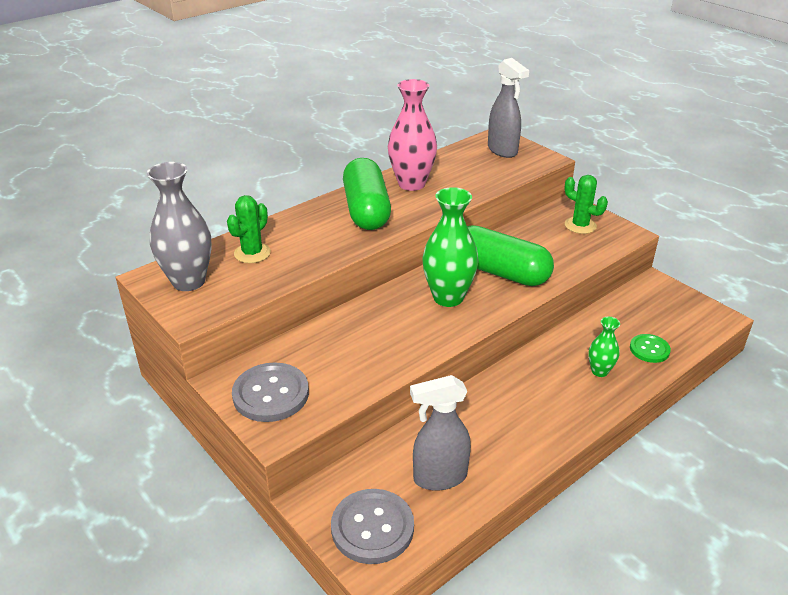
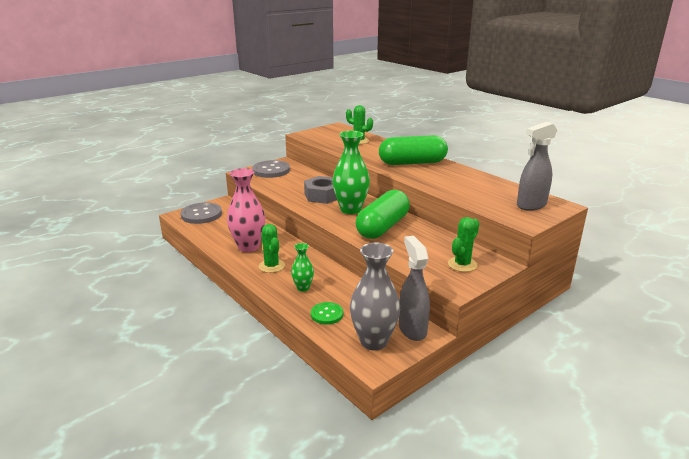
camera: 90 degrees right, 10 degrees down
(188, 281) = (332, 132): grey vase -> grey vase (373, 341)
(396, 325) = (322, 195): none -> grey nut
(411, 184) = (454, 174): pink vase -> pink vase (248, 247)
(439, 477) = (225, 230): grey spray bottle -> grey spray bottle (412, 329)
(552, 406) = (271, 266): none -> green cactus

